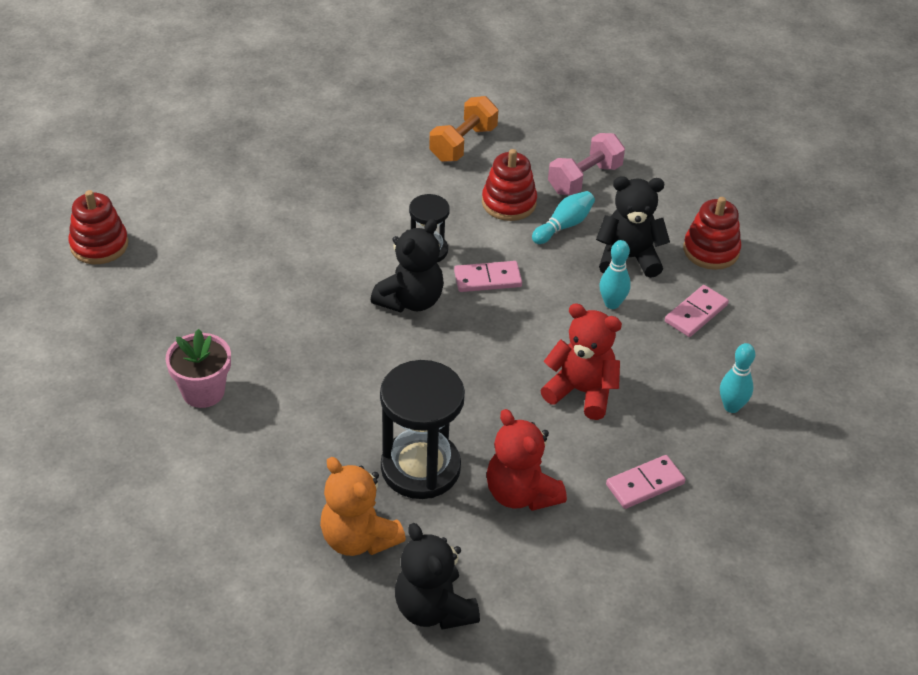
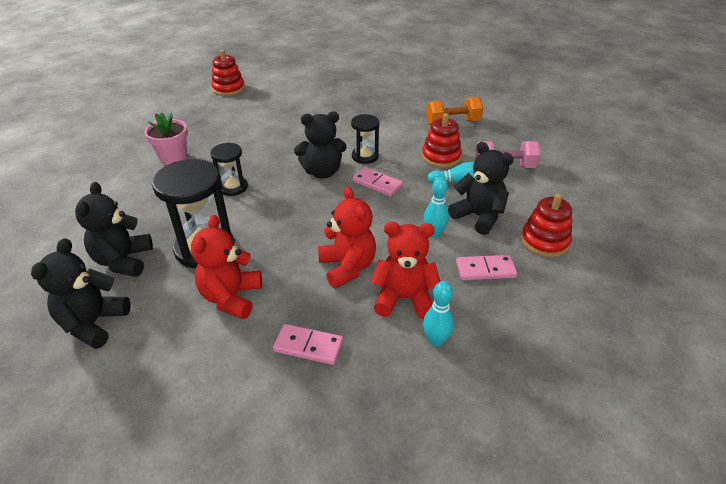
camera: 45 degrees right, 5 degrees down
(340, 382) = (233, 187): none -> black hourglass
(358, 538) = (123, 261): orange teddy bear -> black teddy bear
(665, 387) = (404, 298): none -> red teddy bear

